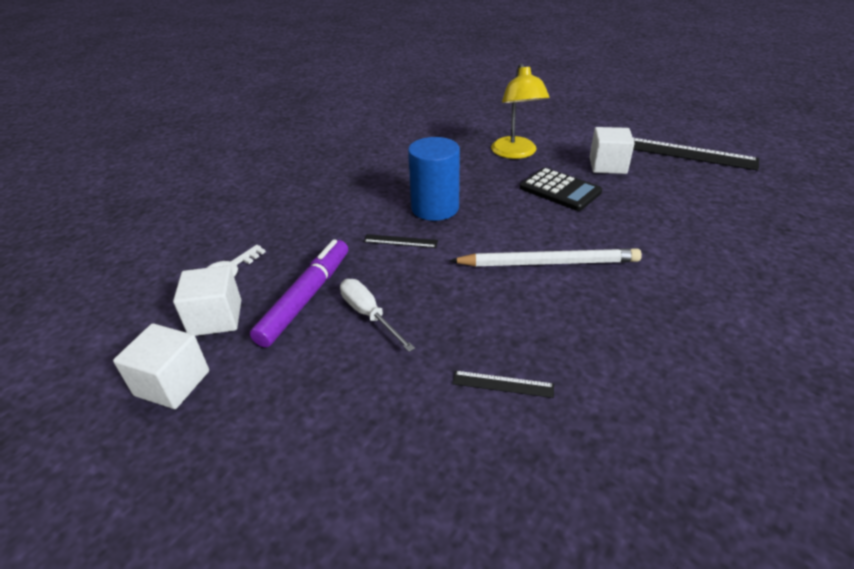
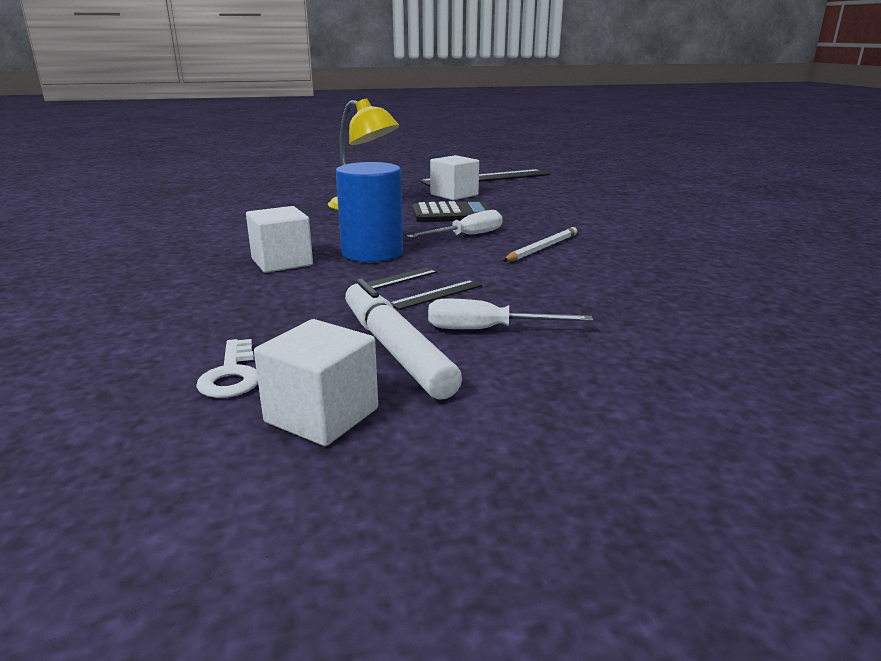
camera: 50 degrees left, 15 degrees down
(172, 383) = (411, 490): white cube -> white cube (282, 262)
(306, 298) = (395, 350): purple marker -> white marker
(503, 384) = (677, 312): black ruler -> black ruler (436, 294)
(523, 221) = (467, 236): none -> white screwdriver
(548, 263) = (542, 248): white pencil -> white pencil, size x0.63

